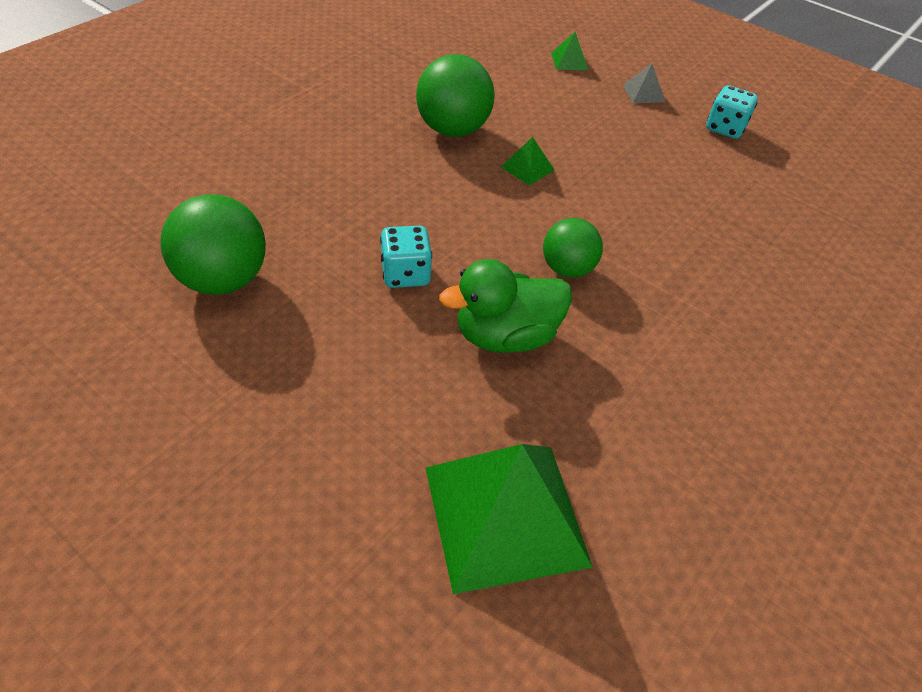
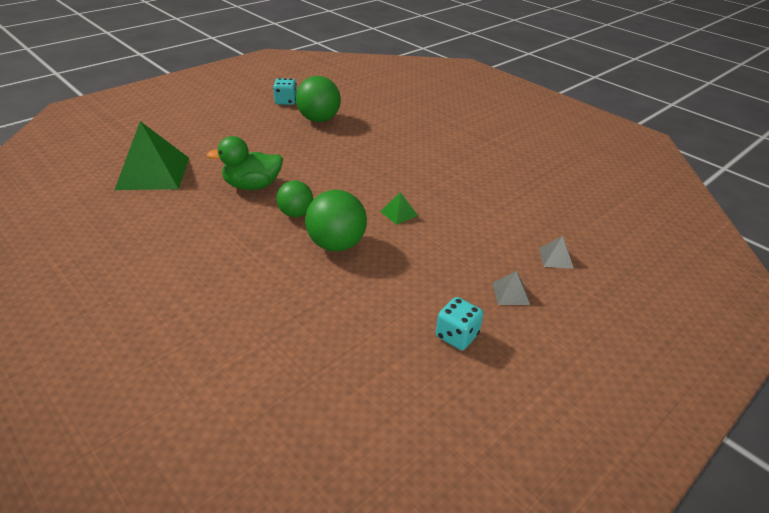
camera: 100 degrees right, 10 degrees down
(405, 274) = (308, 162): turquoise dice -> turquoise dice (286, 101)
(453, 130) = (443, 189): green ball -> green ball (336, 244)
(506, 336) = (252, 186): green duck -> green duck turned 90 degrees counterclockwise
(569, 61) = (555, 258): green pyramid -> grey pyramid

